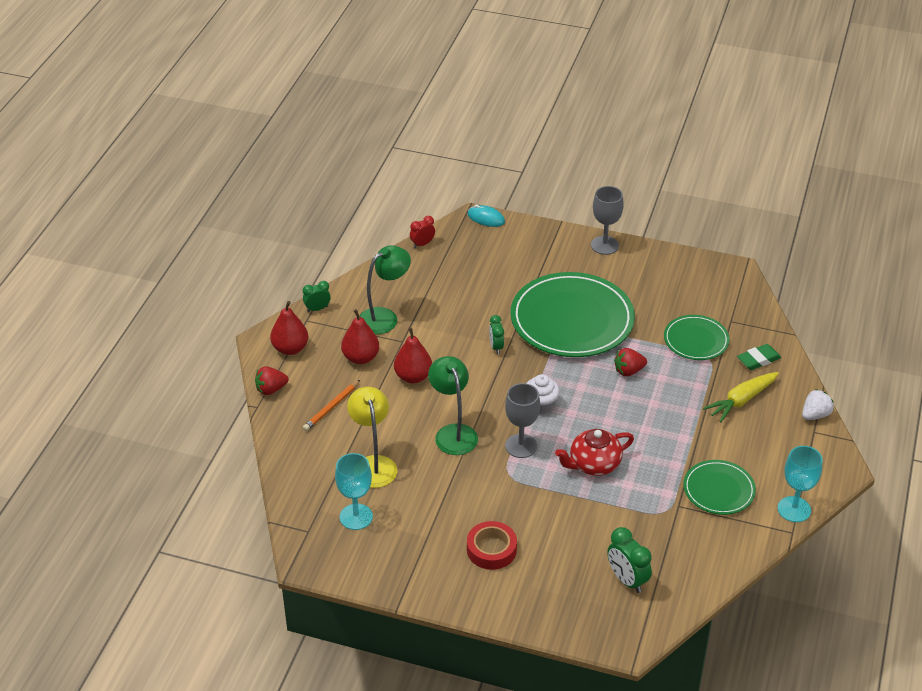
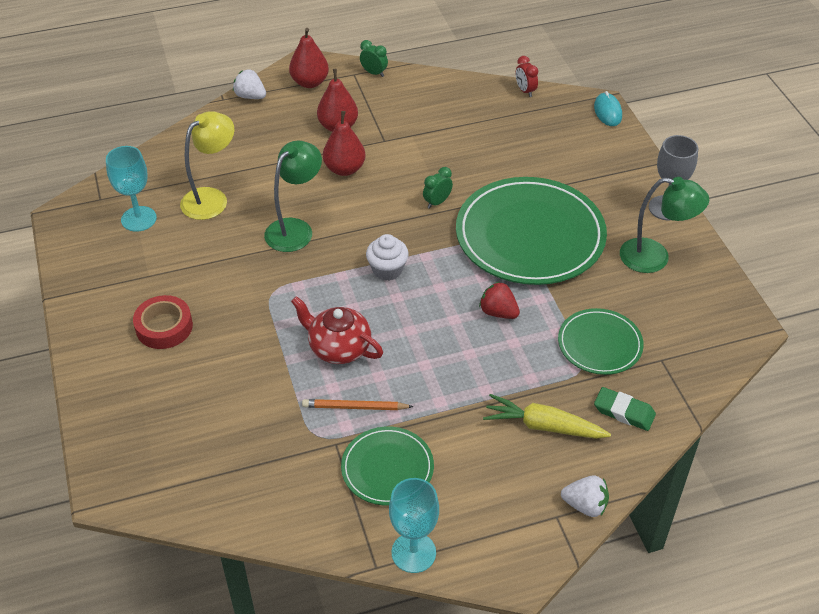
camera: 55 degrees right, 5 degrees up
(271, 389) = (250, 96): red strawberry -> white strawberry
(331, 407) = (260, 140): orange pencil -> orange pencil (355, 407)
(384, 317) = (404, 115): green lamp -> green lamp (655, 258)
(422, 244) = (525, 91): red clock -> red clock turned 135 degrees counterclockwise
(521, 446) = (318, 282): grey goblet -> none
(627, 580) = (196, 449): green clock -> none

